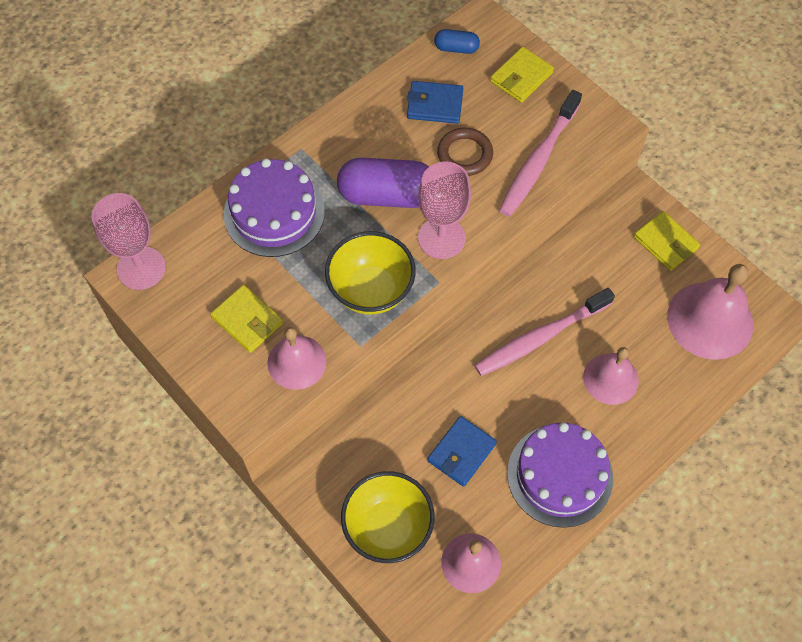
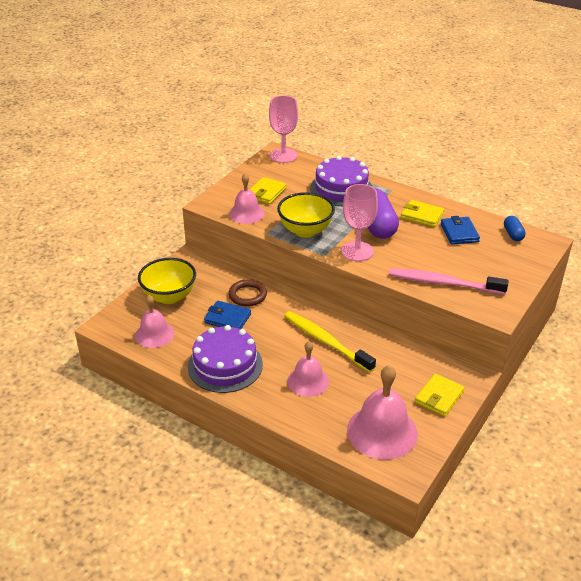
camera: 75 degrees right, 25 degrees down
(464, 154) = (427, 251): brown ring -> brown ring (247, 295)
(521, 77) = (510, 266): yellow wallet -> yellow wallet (422, 216)
(540, 337) = (326, 341): pink toothbrush -> yellow toothbrush

